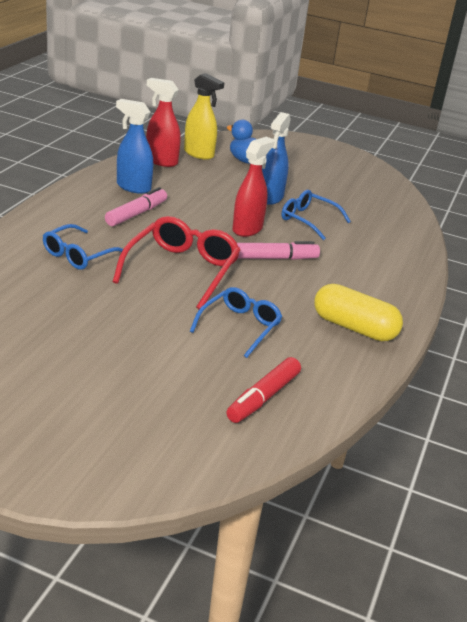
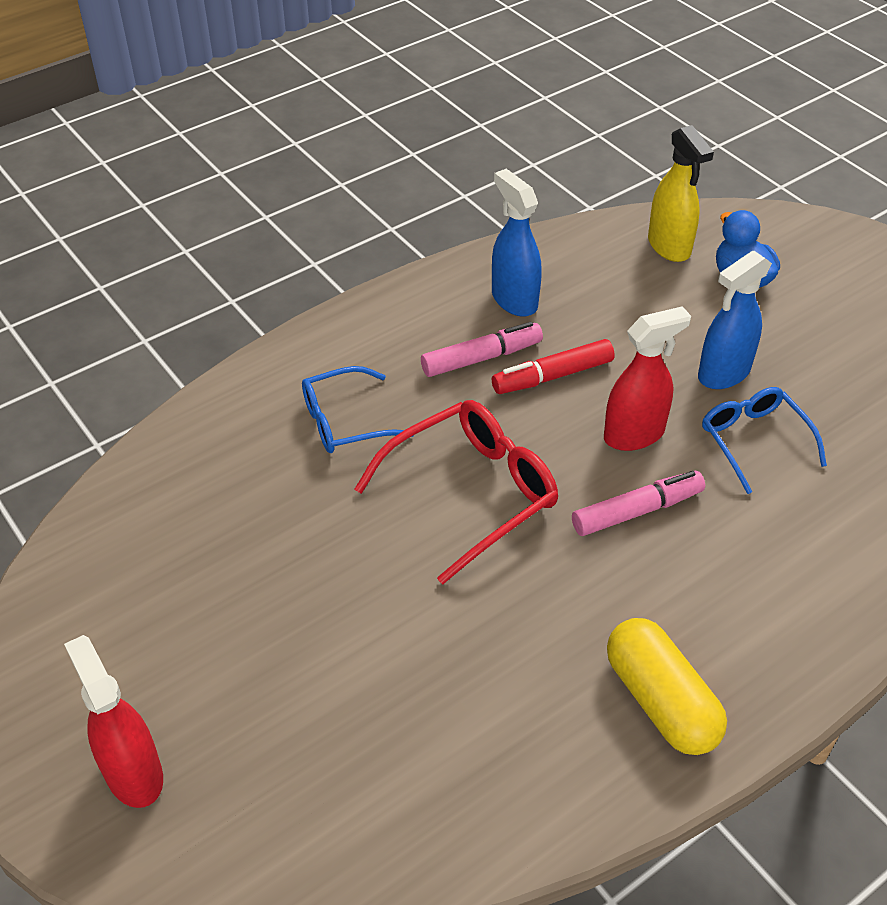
camera: 35 degrees right, 15 degrees up
(161, 161) = (595, 251): red spray bottle -> red spray bottle (133, 773)
(239, 327) = (479, 636): blue glasses -> none
(263, 397) = (418, 786): red marker -> red marker (553, 376)
(276, 258) = (636, 511): pink marker -> pink marker turned 45 degrees counterclockwise

